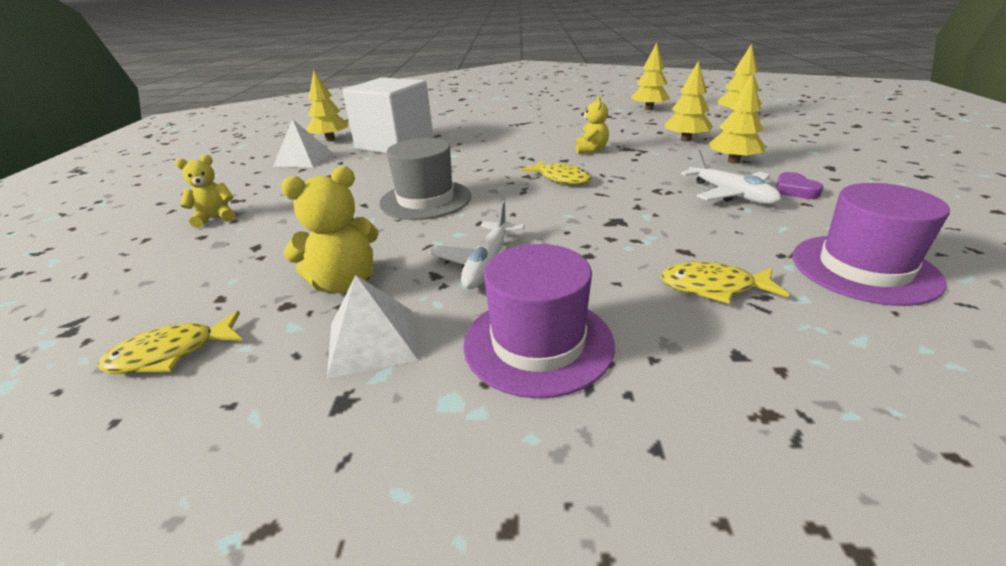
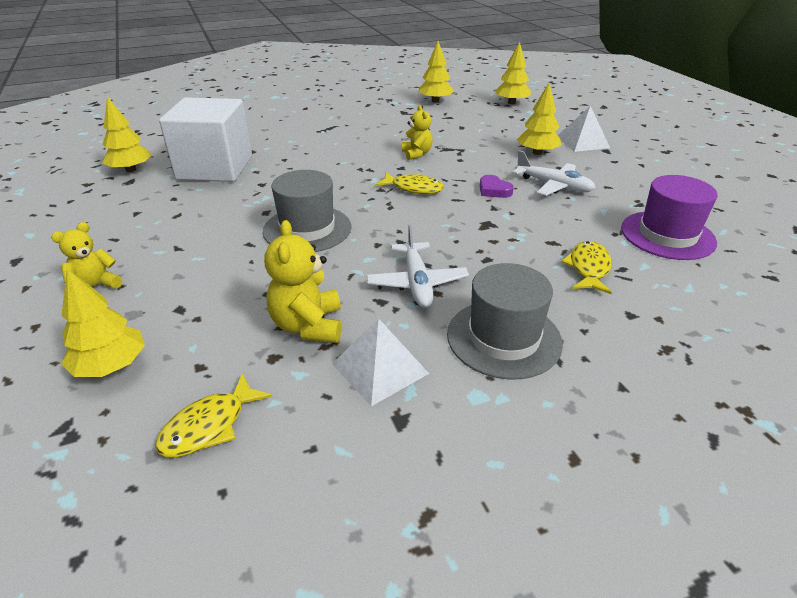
camera: 25 degrees left, 5 degrees up
(303, 159) = (124, 199): white pyramid -> white pyramid (582, 142)
(344, 283) = (308, 326): yellow teddy bear -> yellow teddy bear turned 135 degrees clockwise
(538, 343) = (504, 338): purple hat -> grey hat
(686, 139) = (488, 134): yellow tree -> yellow tree (111, 366)
(713, 287) = (588, 268): yellow fish -> yellow fish turned 120 degrees clockwise
(795, 190) = (594, 175): purple heart -> purple heart (493, 190)

